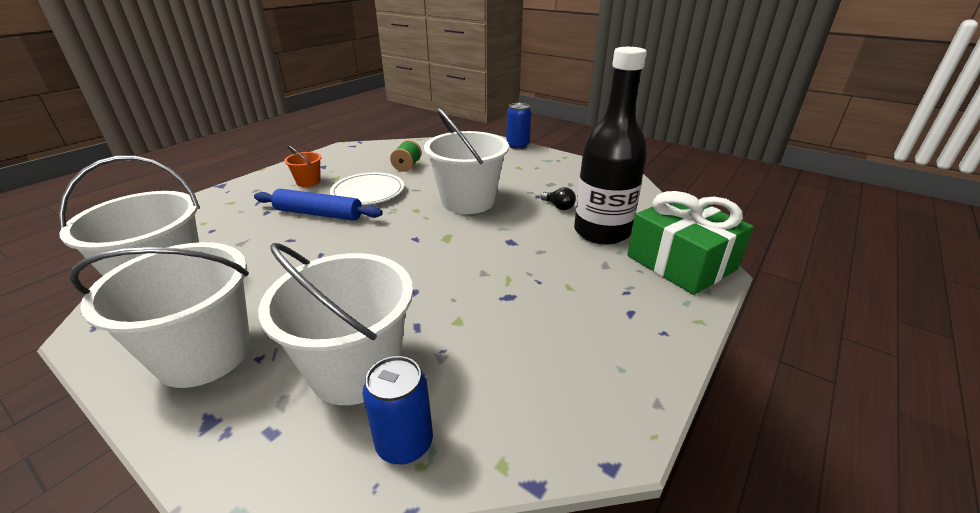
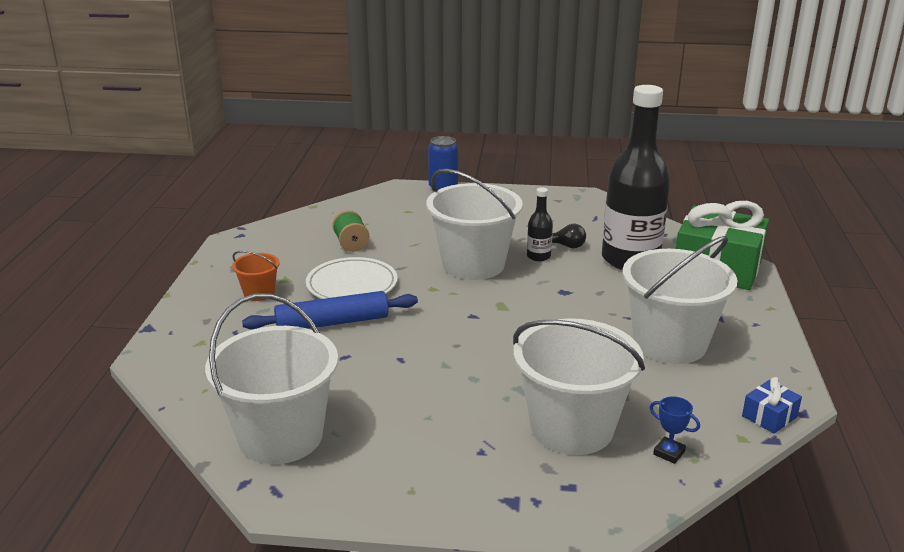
camera: 30 degrees left, 5 degrees down
(204, 354) = (429, 467): white bucket -> white bucket (669, 343)
(404, 443) = (669, 453): blue can -> blue trophy
(525, 208) = (538, 256): none -> black bottle
(564, 452) = (769, 416): none -> blue gift

